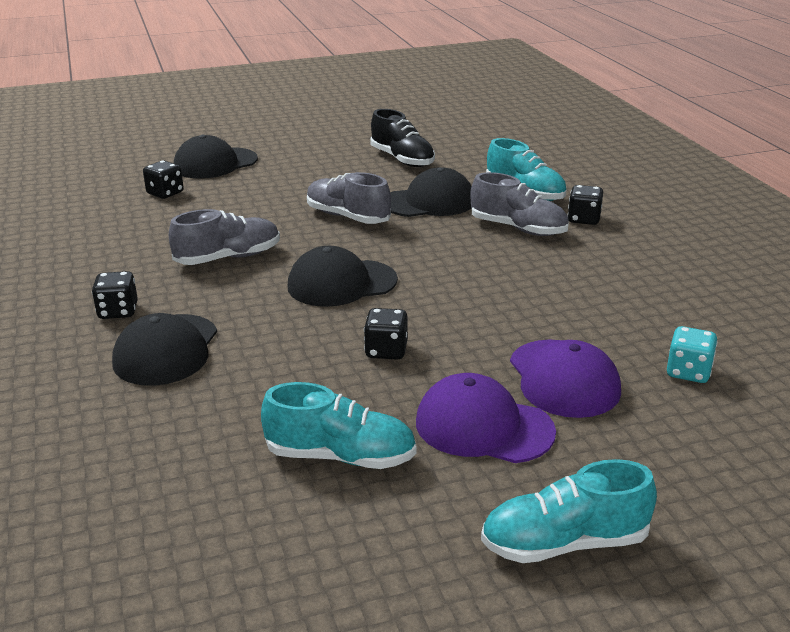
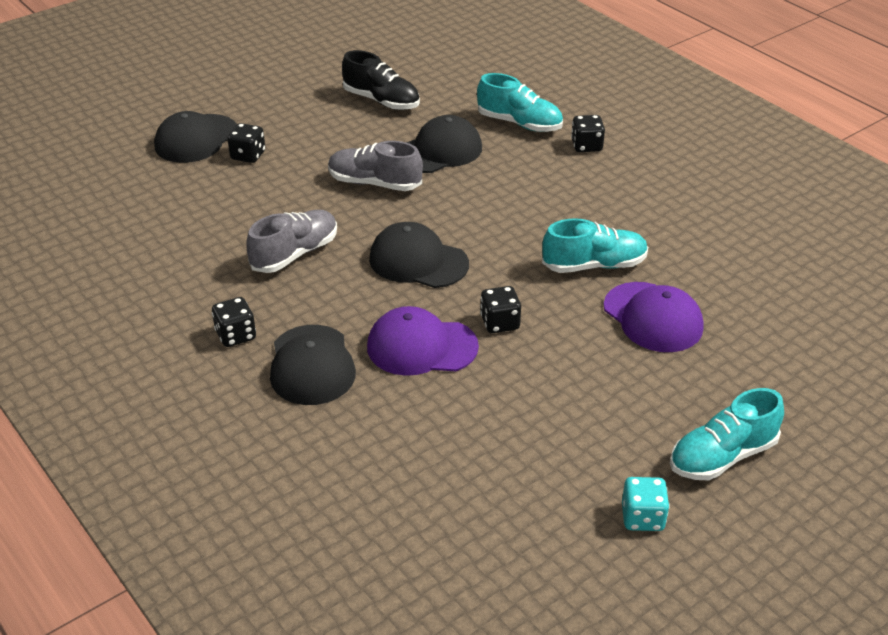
camera: 20 degrees left, 10 degrees up
(165, 193) = (173, 187): black dice -> black dice (248, 155)
(341, 283) = (418, 261): black cap -> black cap turned 60 degrees clockwise
(341, 456) = (525, 429): turquoise shoe -> turquoise shoe (594, 265)
(483, 426) = (616, 376): purple cap -> purple cap (421, 347)
(518, 228) = (536, 168): grey shoe -> none
(688, 372) = (741, 290): turquoise dice -> turquoise dice (642, 517)

